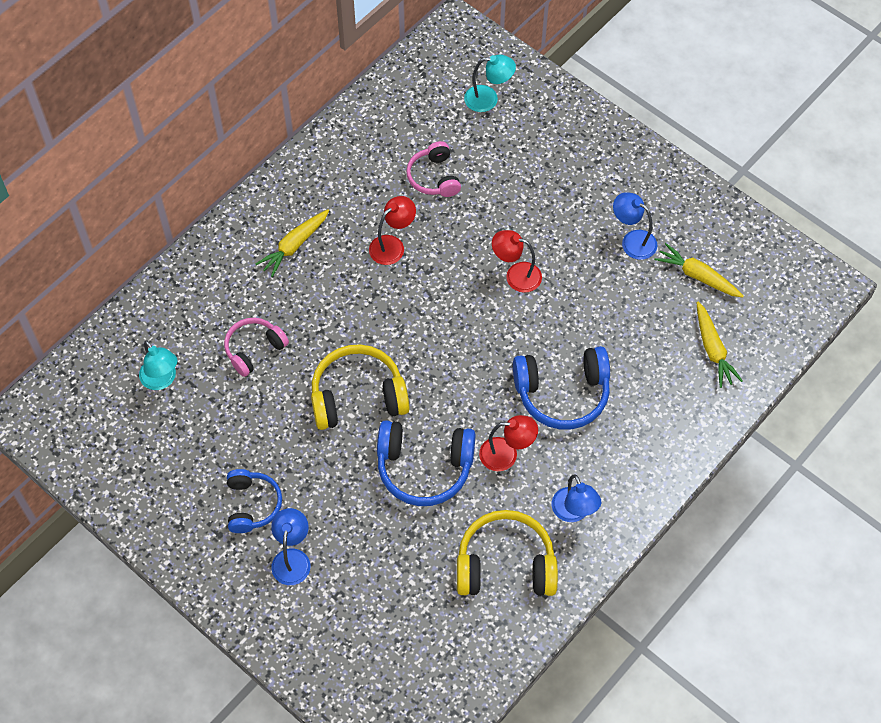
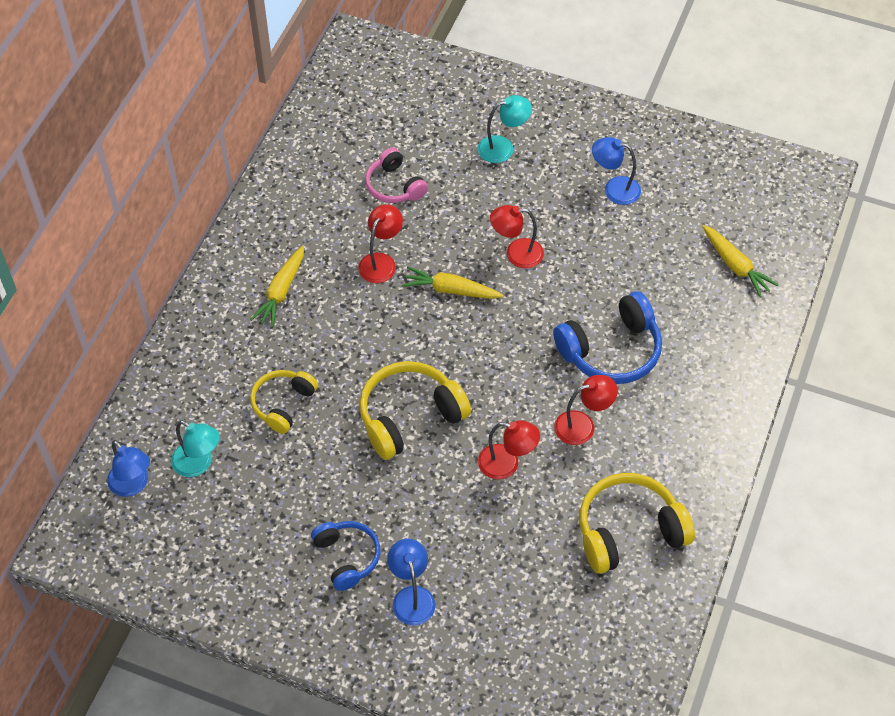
camera: 20 degrees left, 5 degrees down
(254, 349) = (283, 404): pink headphones -> yellow headphones
(424, 468) = (507, 464): blue headphones -> red lamp
(488, 99) = (416, 98): turquoise lamp -> turquoise lamp (503, 147)
(573, 512) = (672, 459): blue lamp -> blue lamp (133, 485)
(697, 276) = (690, 203): yellow carrot -> yellow carrot (451, 290)

